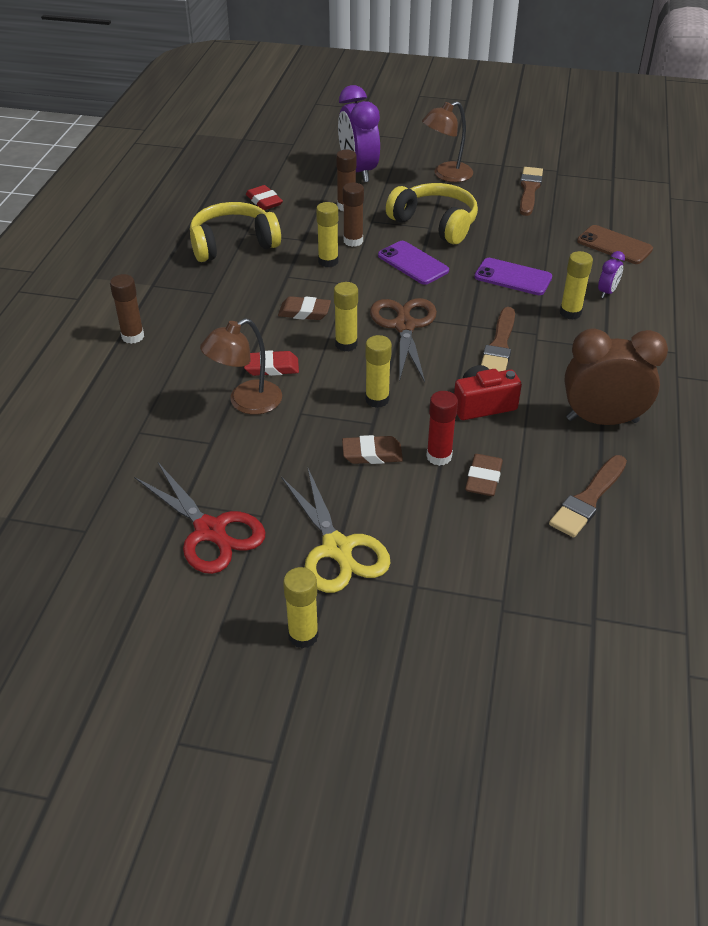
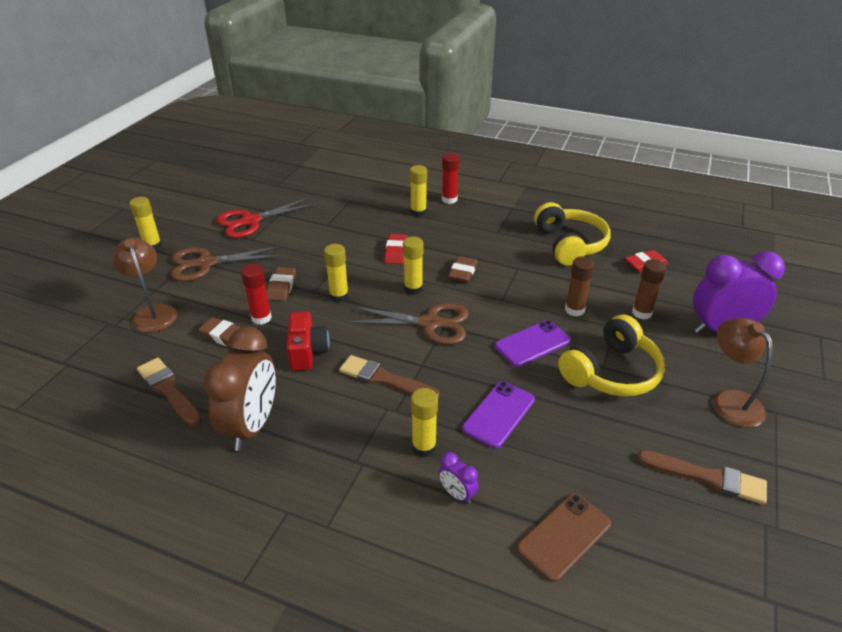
camera: 100 degrees right, 5 degrees down
(133, 336) = (449, 199): brown glue stick -> red glue stick
(246, 402) = (361, 239): brown lamp -> brown lamp (153, 312)
(328, 261) = (539, 291): yellow glue stick -> yellow glue stick (418, 212)
(337, 548) = (206, 263): yellow scissors -> brown scissors

